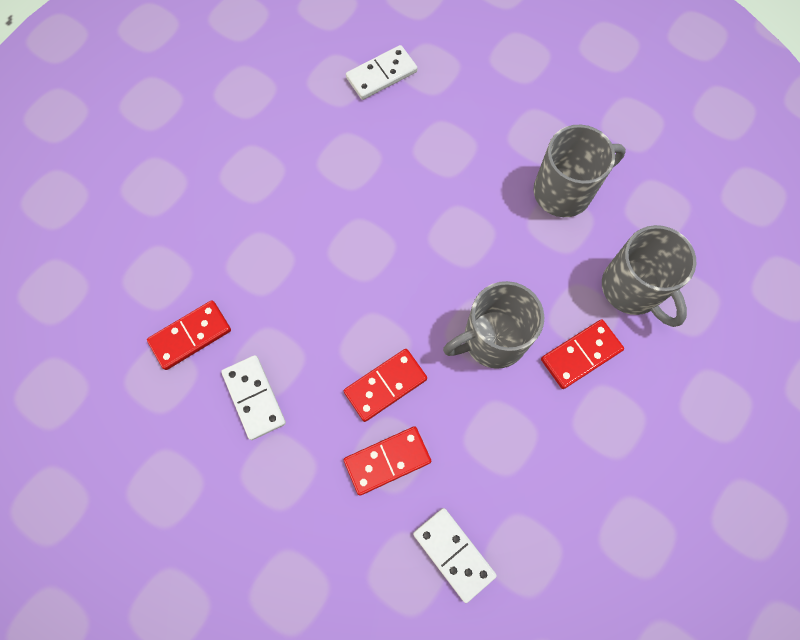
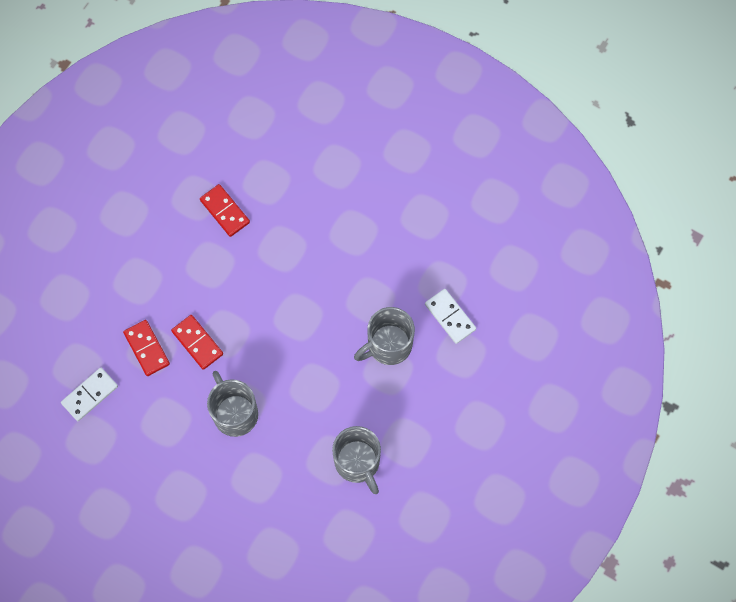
camera: 85 degrees right, 0 degrees up
(254, 398) = (184, 258): white domino -> none
(581, 354) = (227, 475): red domino -> none
(632, 289) = (280, 513): grey mug -> grey mug (388, 345)

